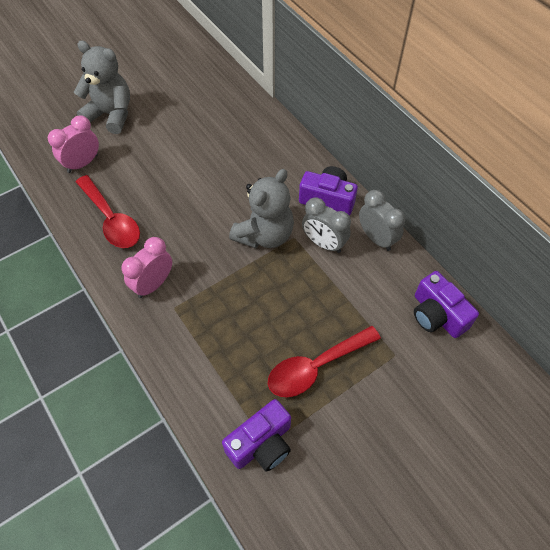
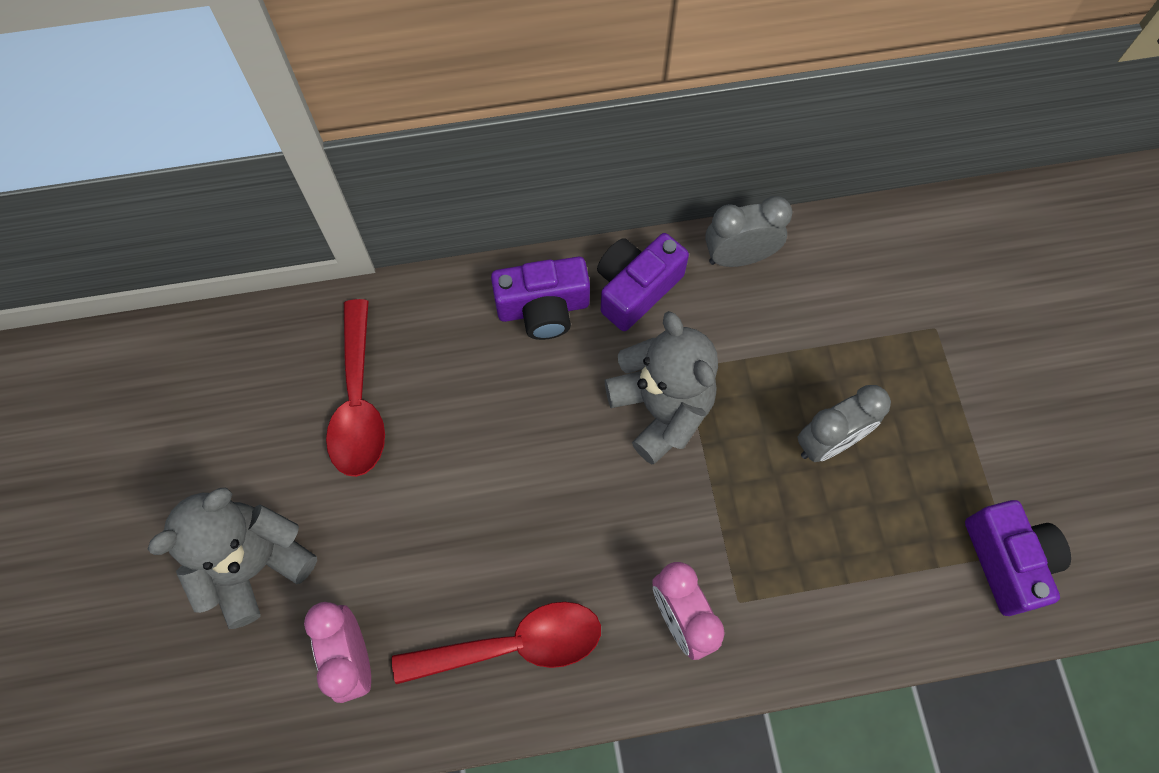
camera: 65 degrees left, 10 degrees up
(316, 367) = (917, 438): red spoon -> red spoon (358, 402)
(324, 243) = (715, 332): grey clock -> grey clock (828, 442)
(437, 315) = (895, 246): purple camera -> purple camera (543, 308)

